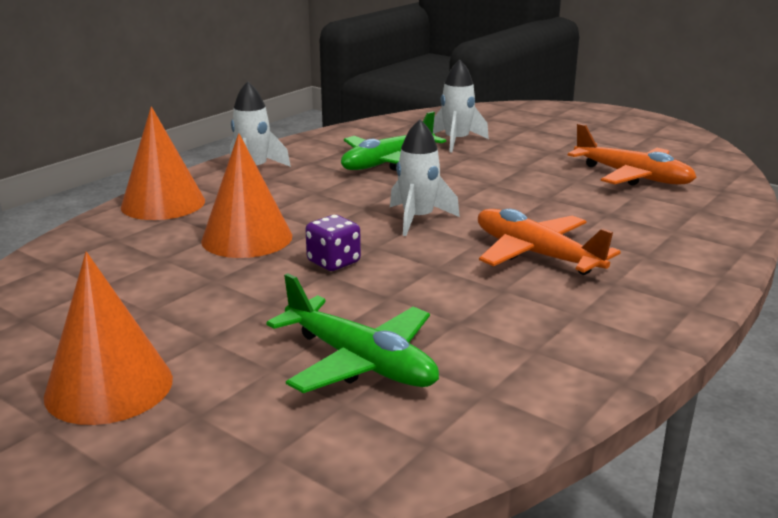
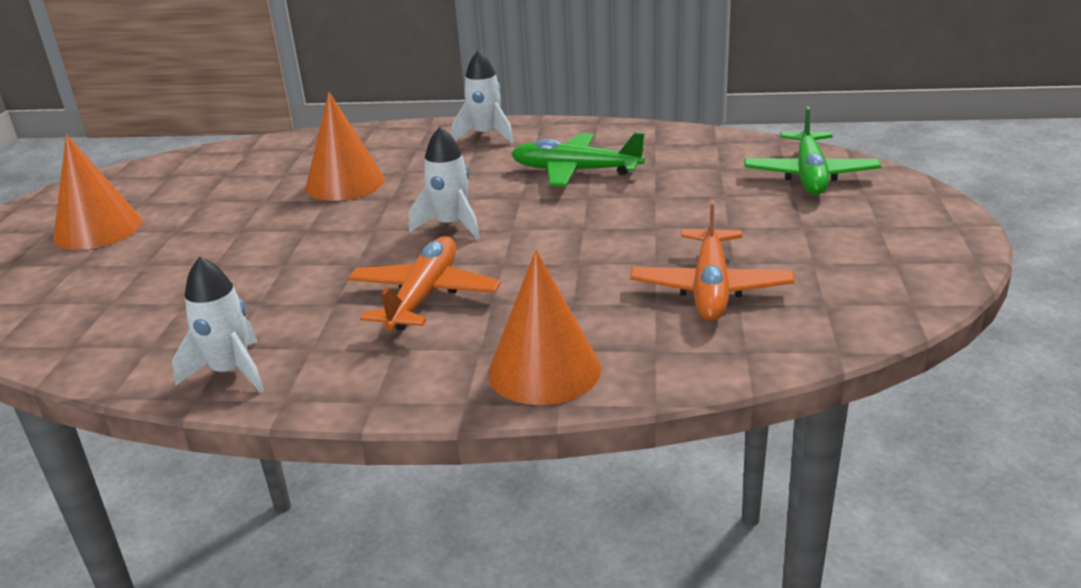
camera: 60 degrees right, 5 degrees up
(163, 203) = (380, 137): orange cone -> orange cone (544, 370)
(333, 262) = (329, 225): purple dice -> none
(360, 362) = (170, 288): green plane -> green plane (809, 175)
(456, 141) = (683, 177): white rocket -> white rocket (231, 372)

